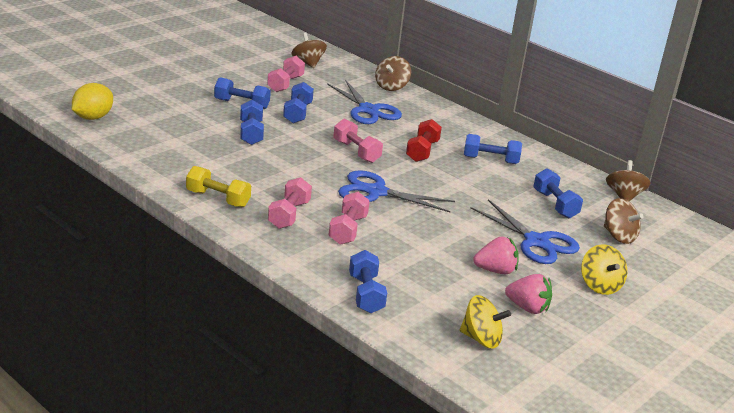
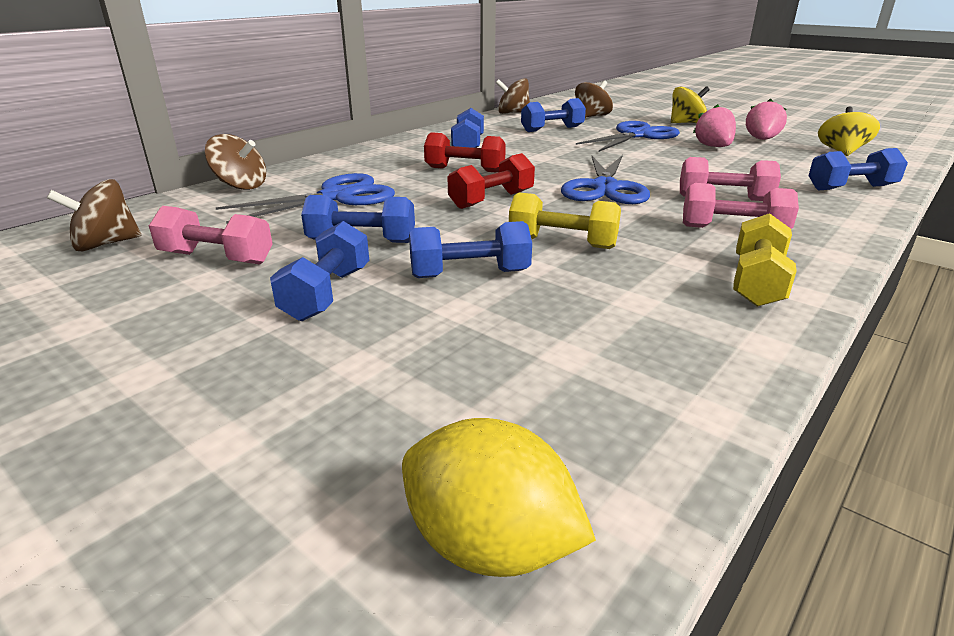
camera: 90 degrees left, 0 degrees up
(282, 160) = (562, 243): none -> yellow dumbbell
(356, 152) = (491, 200): pink dumbbell -> red dumbbell

